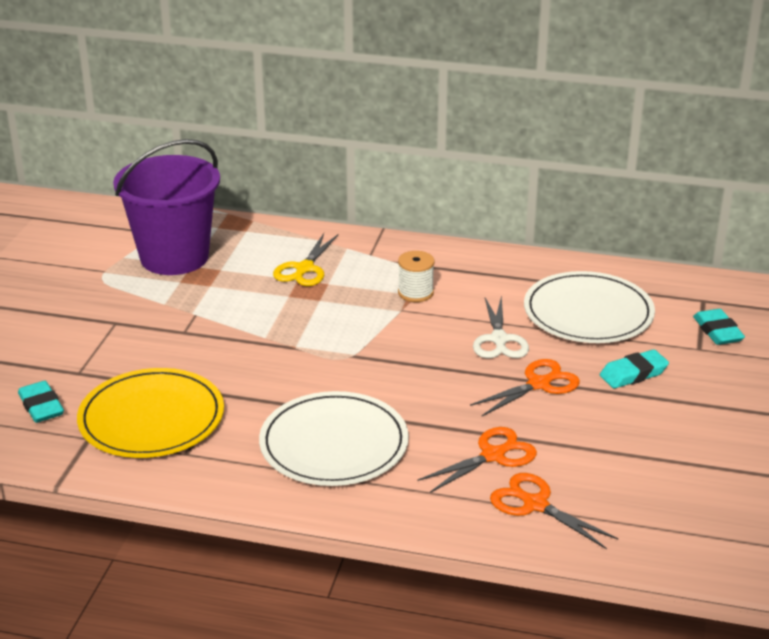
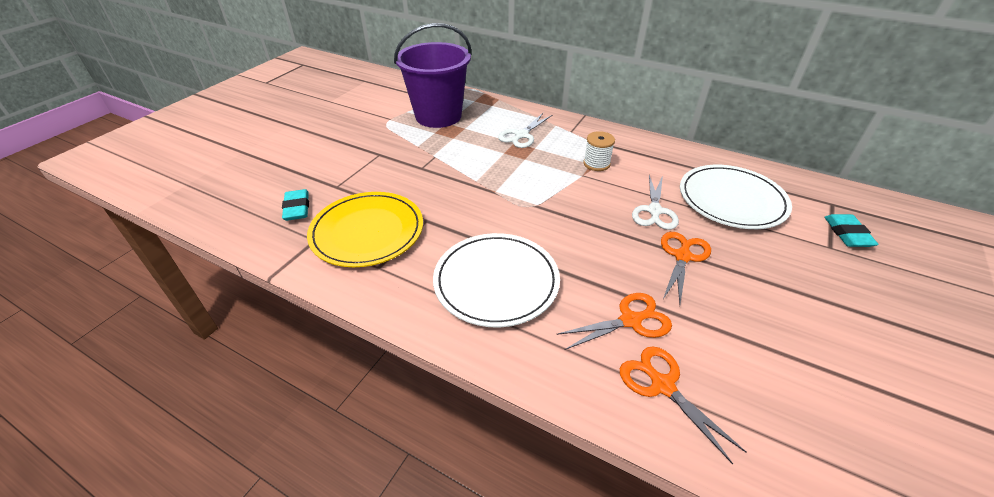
camera: 15 degrees right, 10 degrees up
(304, 269) = (521, 135): yellow scissors -> white scissors
(539, 384) = (682, 256): orange scissors -> orange scissors turned 45 degrees counterclockwise
(633, 374) = (769, 261): turquoise eraser -> none

